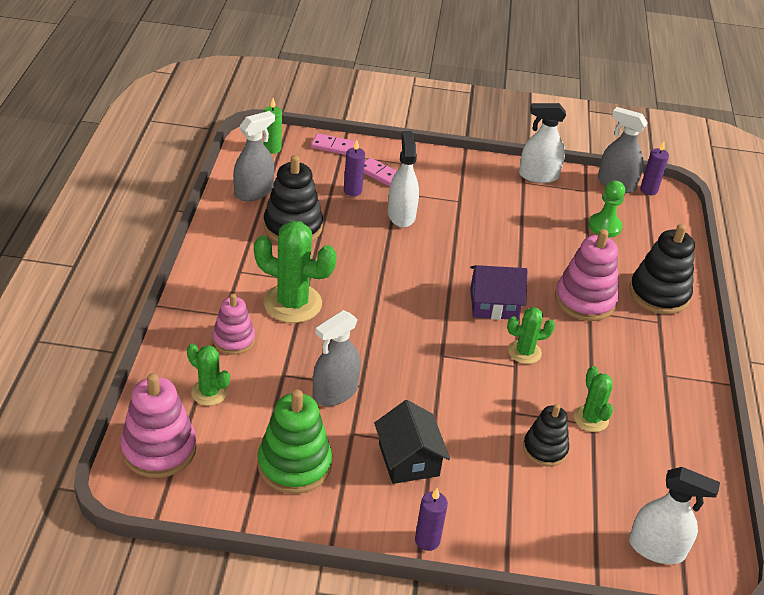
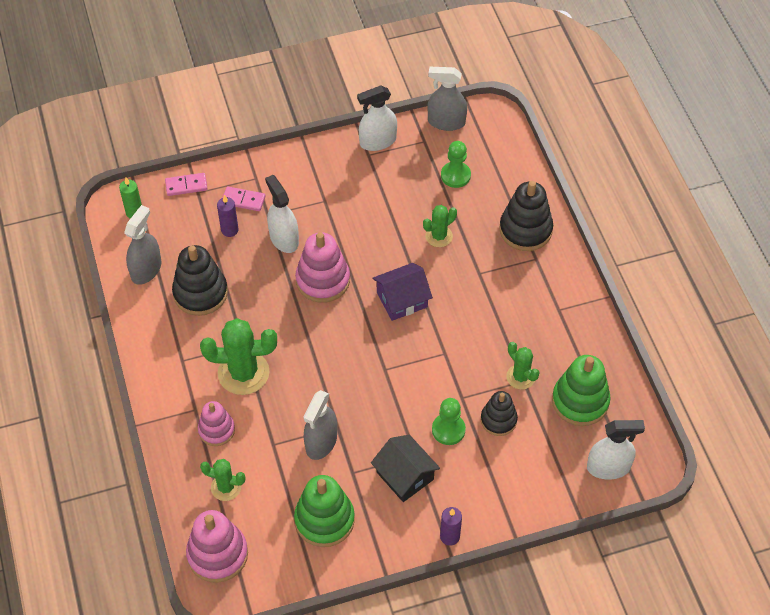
camera: 20 degrees left, 15 degrees up
(482, 436) = (448, 430): none -> green pawn
(524, 352) = (446, 337): green cactus -> green cactus (439, 236)
(585, 300) = (471, 263): pink stacking toy -> pink stacking toy (323, 280)
(648, 190) = (475, 117): purple candle -> none
(651, 468) = (580, 401): none -> green stacking toy

